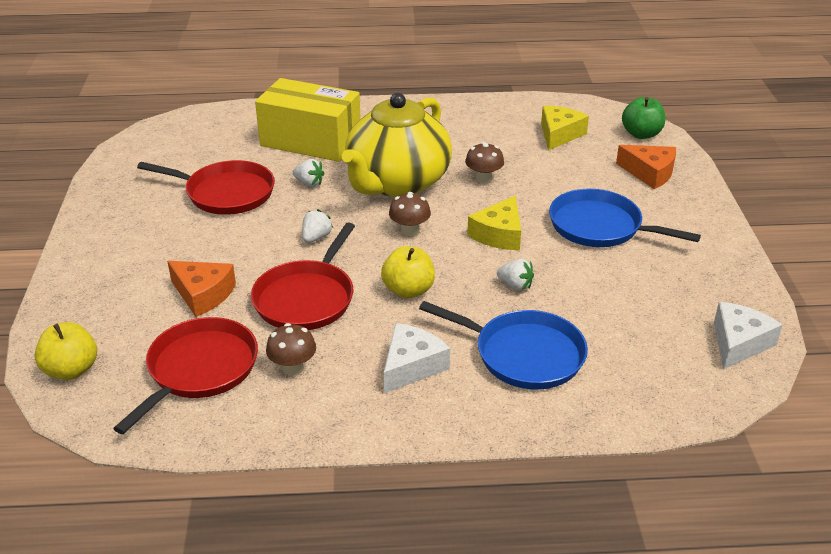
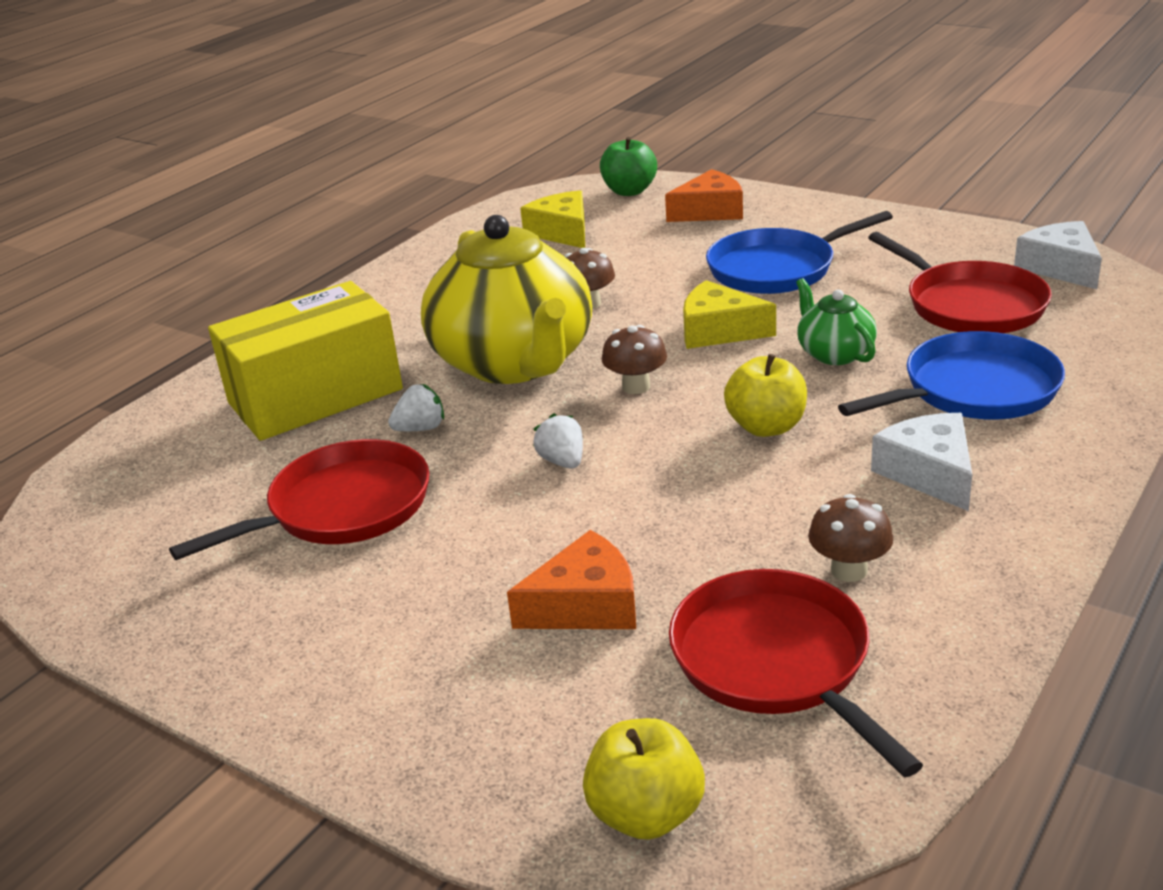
camera: 50 degrees left, 5 degrees down
(306, 298) = (699, 512): red pan -> red pan (970, 305)
(499, 234) = (718, 331): yellow cheese -> yellow cheese turned 135 degrees clockwise
(515, 286) = (834, 353): white strawberry -> green teapot

